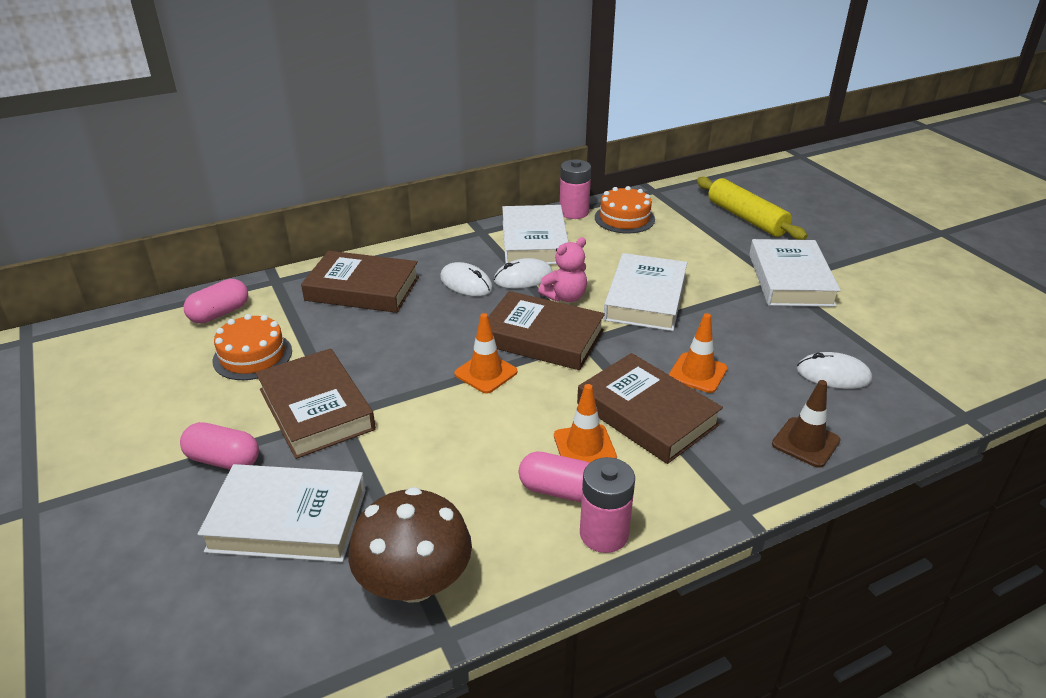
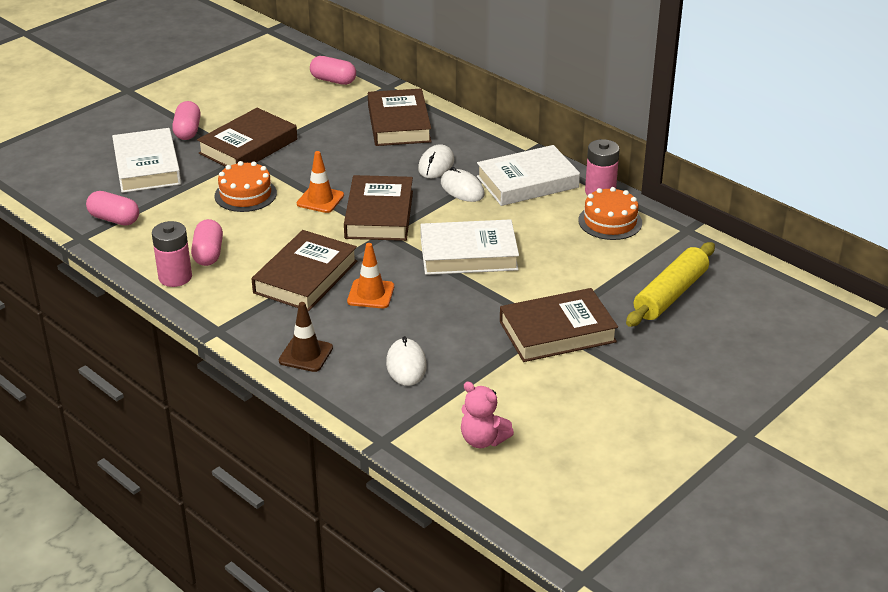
camera: 70 degrees right, 0 degrees up
(252, 356) = (292, 107): orange cake -> orange cake (245, 194)
(414, 582) = (114, 219): brown mushroom -> pink capsule
(565, 297) = (445, 214): pink teddy bear -> pink teddy bear (483, 440)
(584, 446) = (256, 256): orange traffic cone -> none
(790, 279) = (557, 331): white book -> brown book

